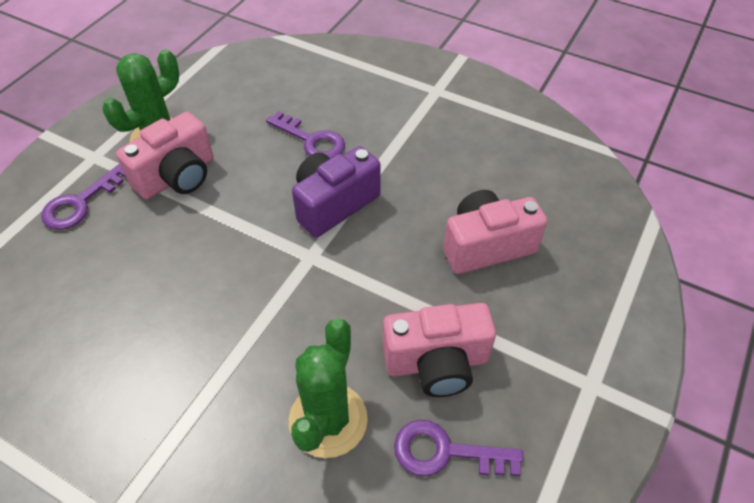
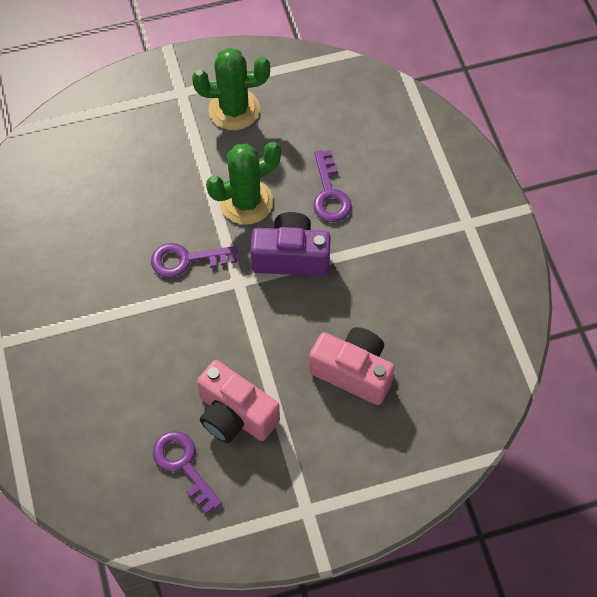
camera: 45 degrees right, 10 degrees up
(81, 203) = (143, 125): purple key -> purple key (186, 260)
(177, 177) = (216, 152): pink camera -> none
(328, 420) = (143, 390): green cactus -> green cactus (246, 202)

